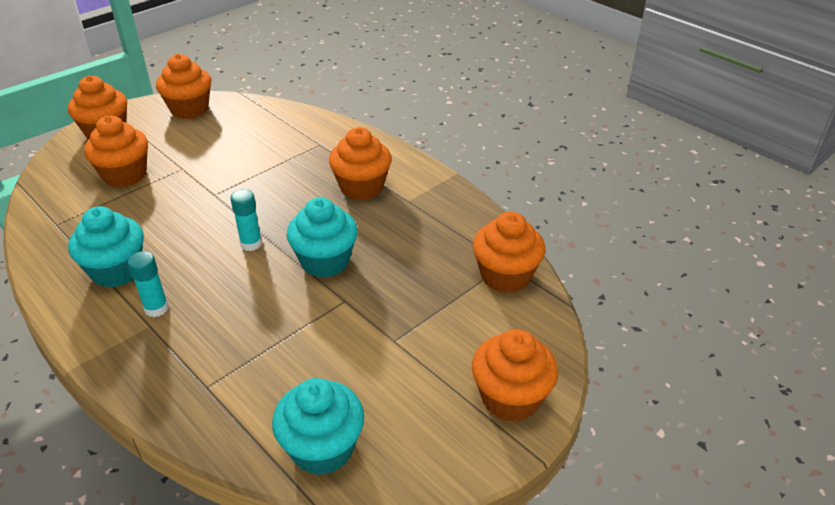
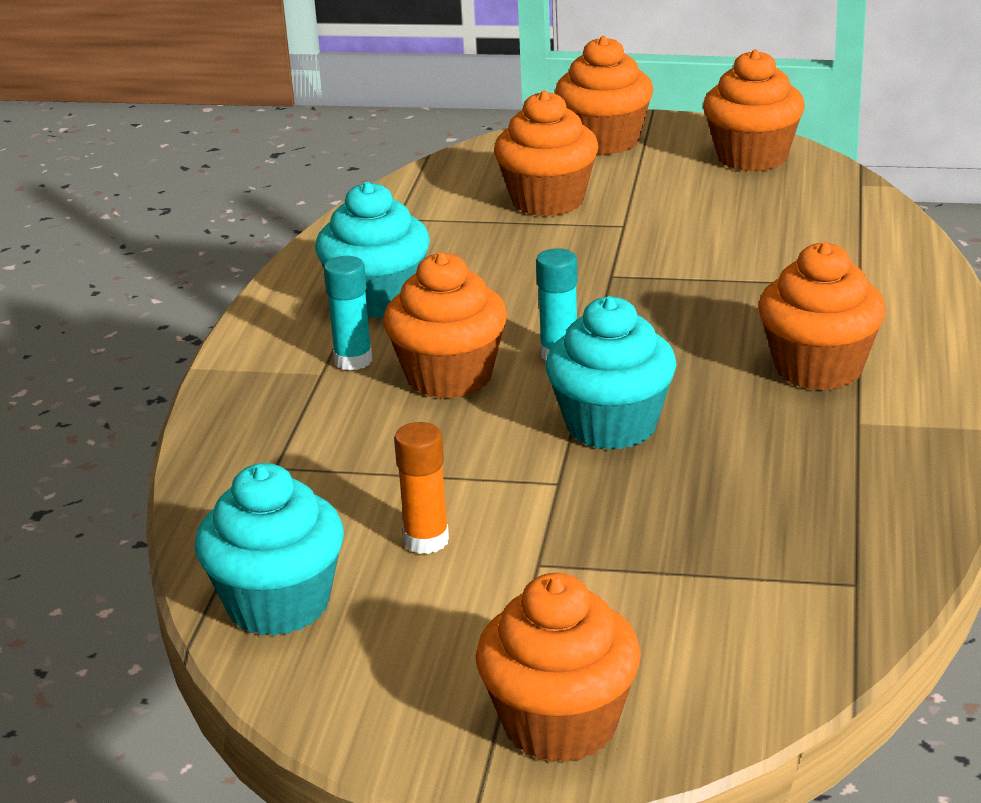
camera: 55 degrees right, 10 degrees down
(335, 366) = (426, 541): none -> orange glue stick
(505, 276) = (824, 597): orange cupcake -> orange cupcake (449, 377)

